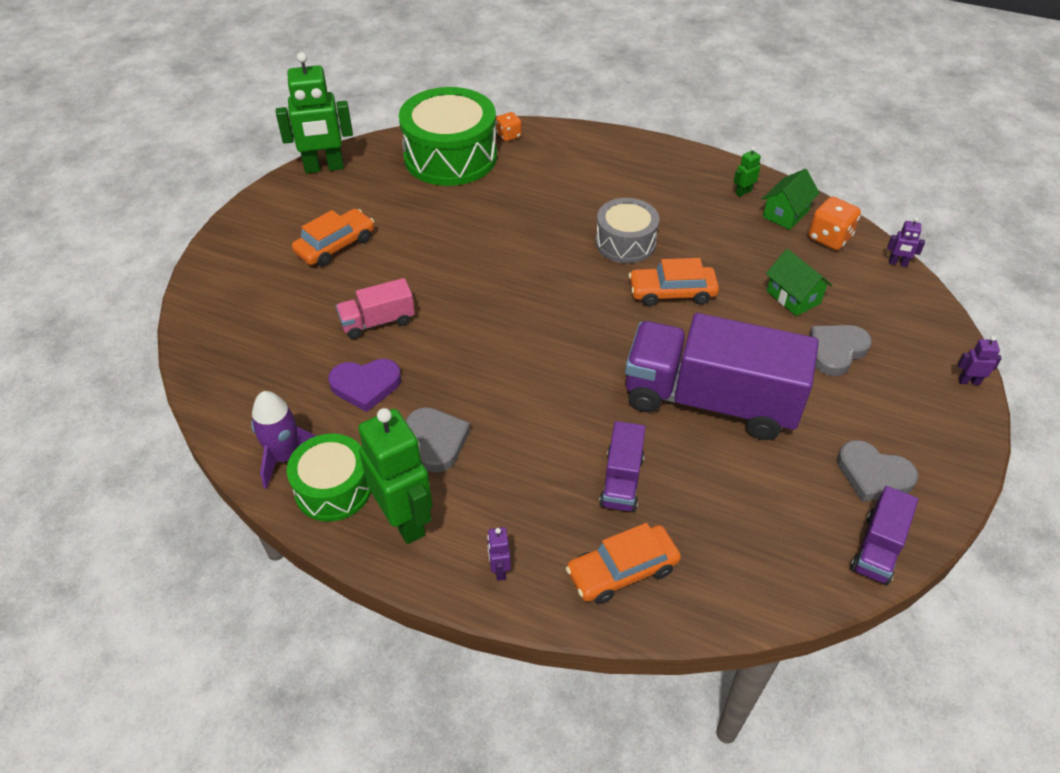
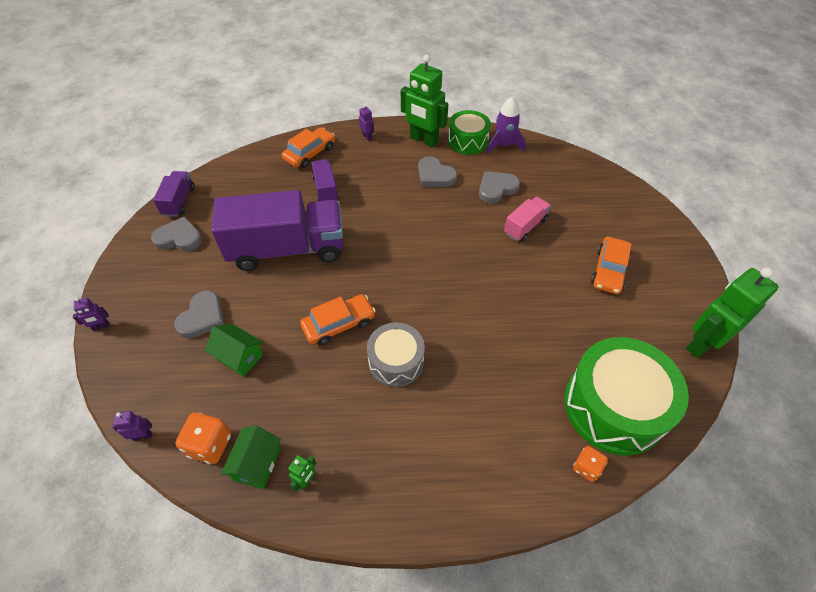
camera: 155 degrees right, 5 degrees up
(365, 385) = (496, 189): purple heart -> grey heart

